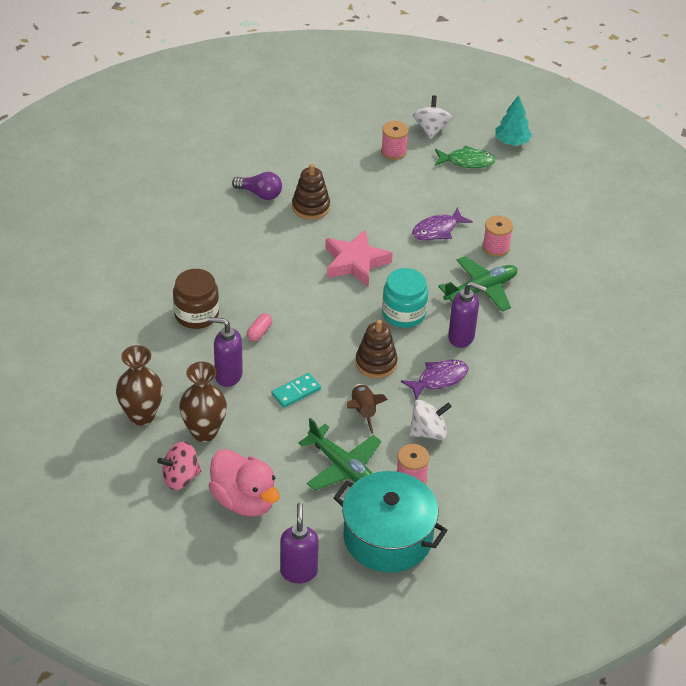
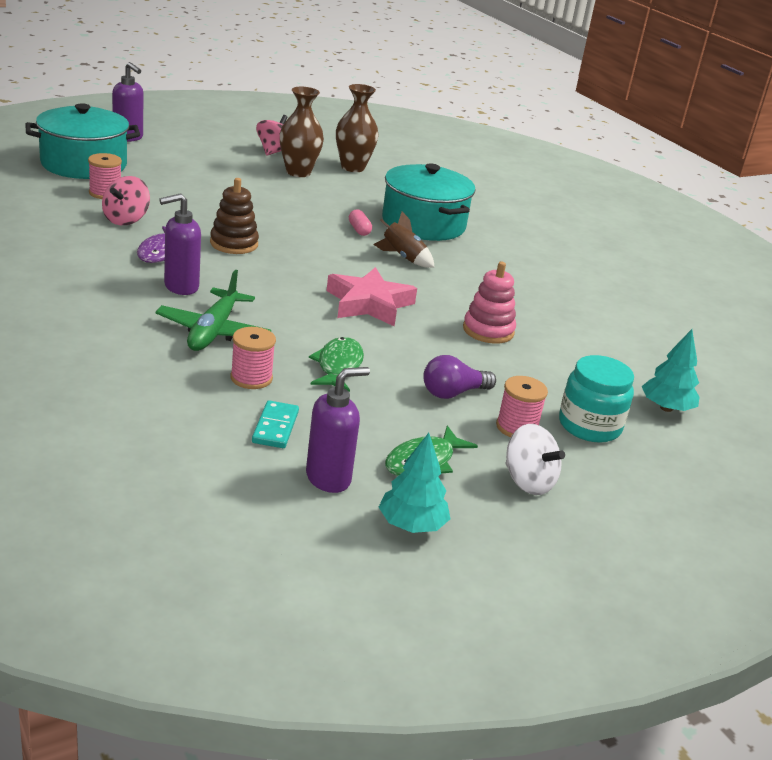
camera: 130 degrees right, 15 degrees down
(196, 314) = (423, 224): brown jar -> turquoise pot
(228, 375) = (335, 201): purple soap dispenser -> purple soap dispenser (329, 478)
(244, 500) = (215, 153): pink duck -> none
(260, 194) = (548, 321): purple light bulb -> purple light bulb (453, 393)
(295, 119) = (666, 408): none -> turquoise tree
(296, 392) = (270, 208): turquoise domino -> turquoise domino (275, 427)
(310, 207) = (488, 330): brown stacking toy -> pink stacking toy
(343, 467) = (169, 184): green plane -> none
(363, 412) = (198, 214): brown rocket -> brown rocket (403, 258)
(403, 313) = (262, 284): turquoise jar -> turquoise jar (589, 426)
(428, 432) = (126, 219): white spinning top -> pink spinning top
(437, 230) = (338, 366): purple fish -> green fish

